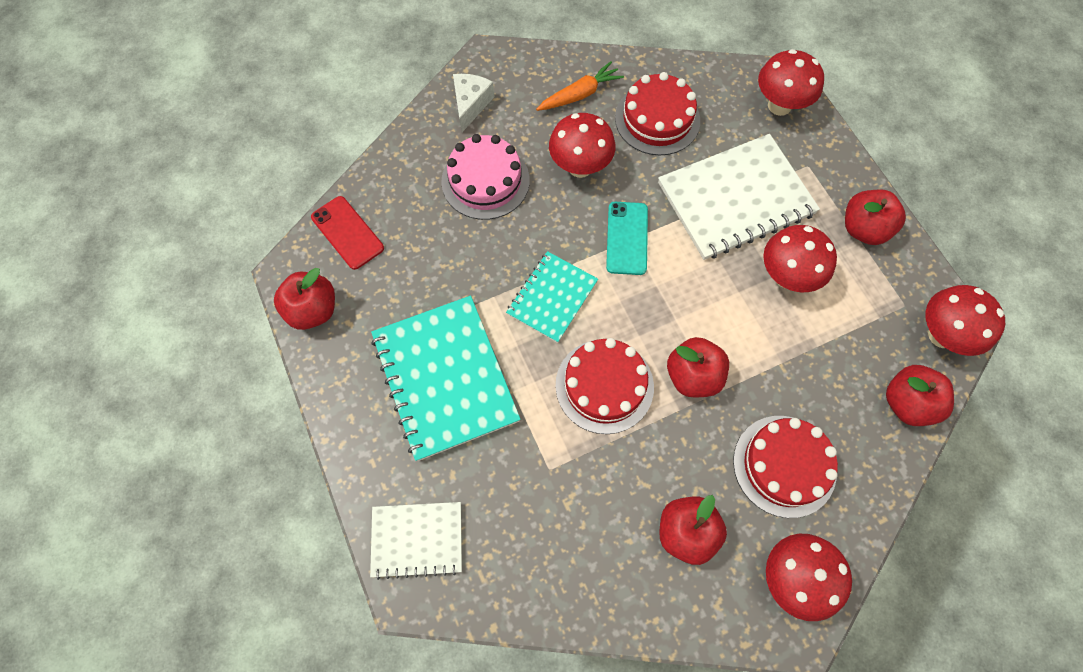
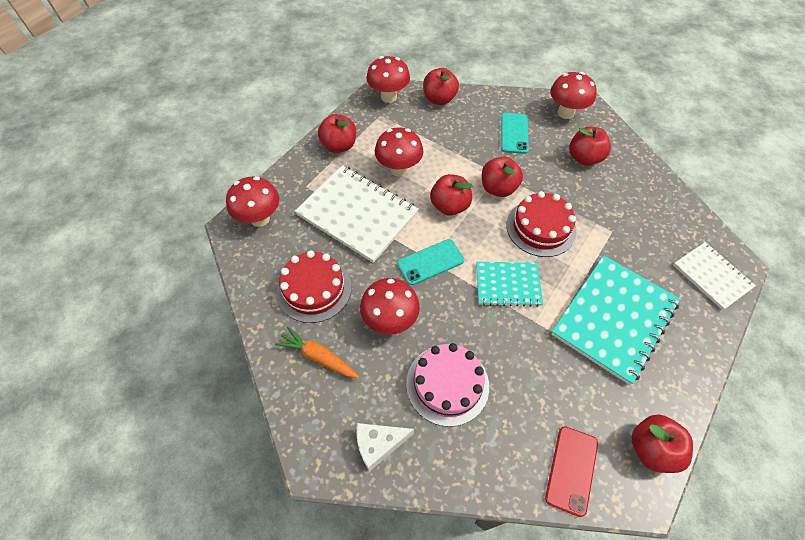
camera: 120 degrees left, 10 degrees down
(695, 302) = (449, 206): none -> red apple
(784, 465) = (514, 133): red cake -> turquoise phone

